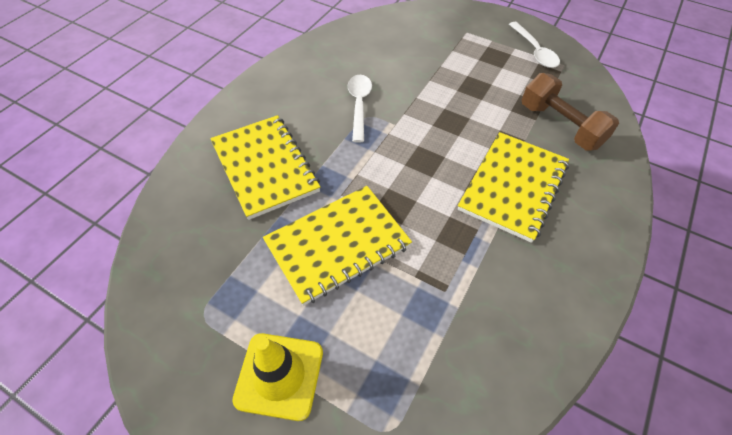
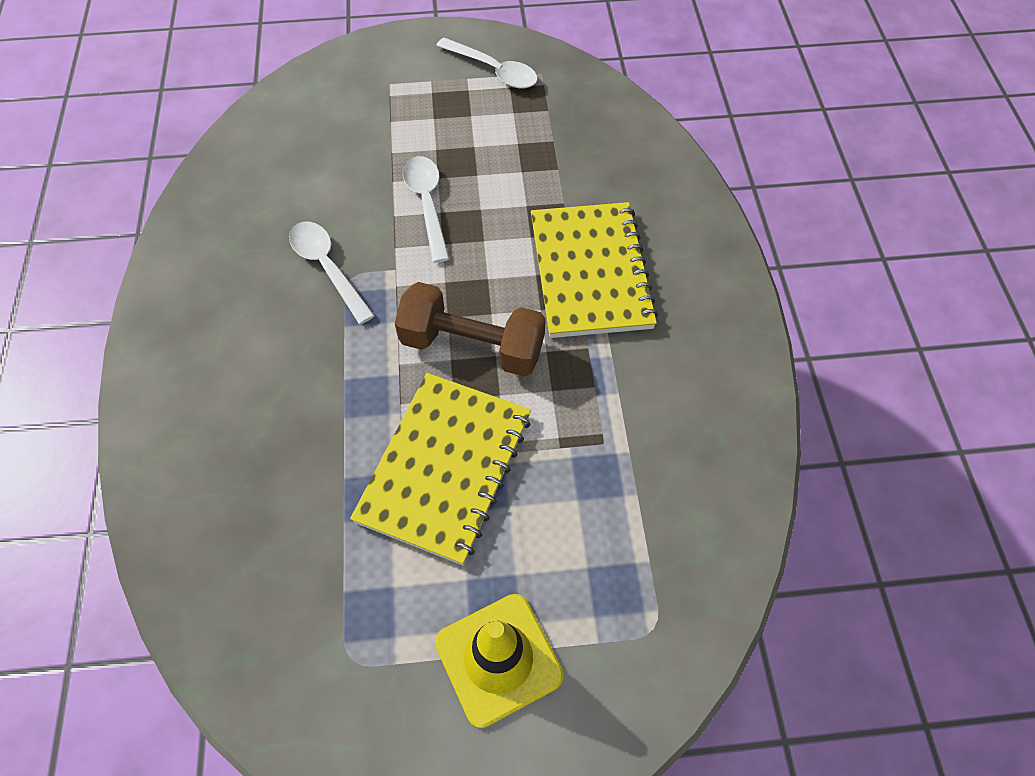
camera: 35 degrees left, 5 degrees up
(265, 167) = (270, 428): yellow notebook -> none
(440, 100) = (427, 204): none -> white spoon
(560, 126) = (590, 162): brown dumbbell -> brown dumbbell (472, 345)

